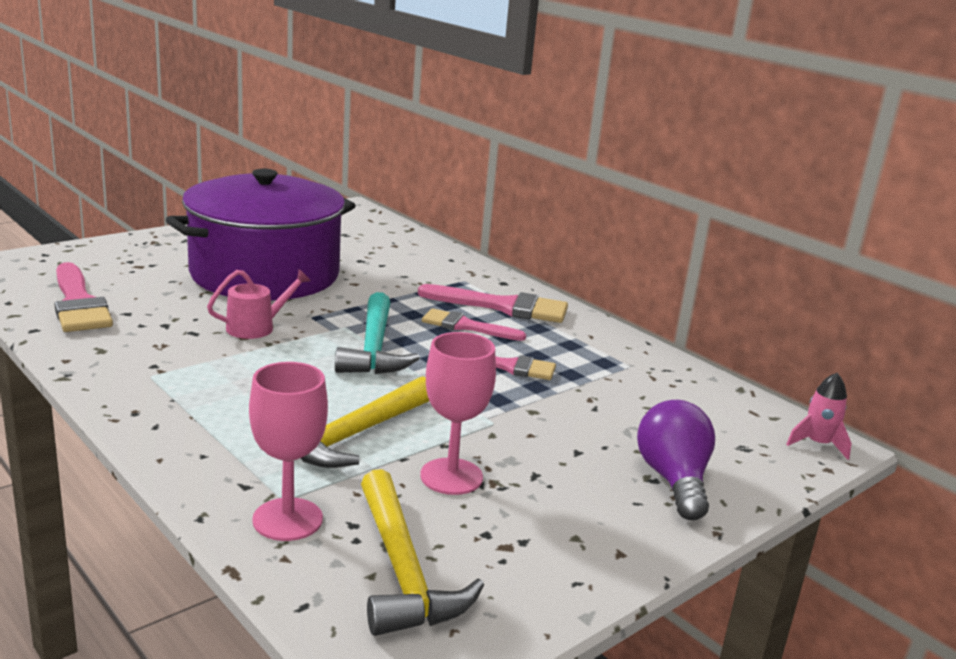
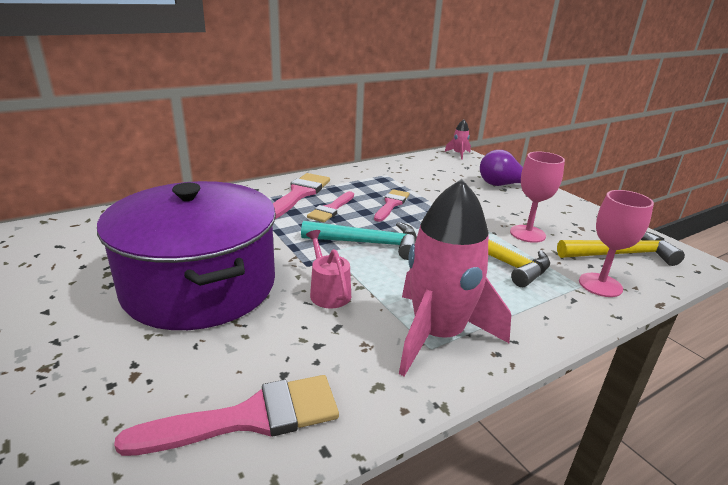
camera: 80 degrees left, 5 degrees up
(172, 381) = (437, 335): none -> pink rocket

